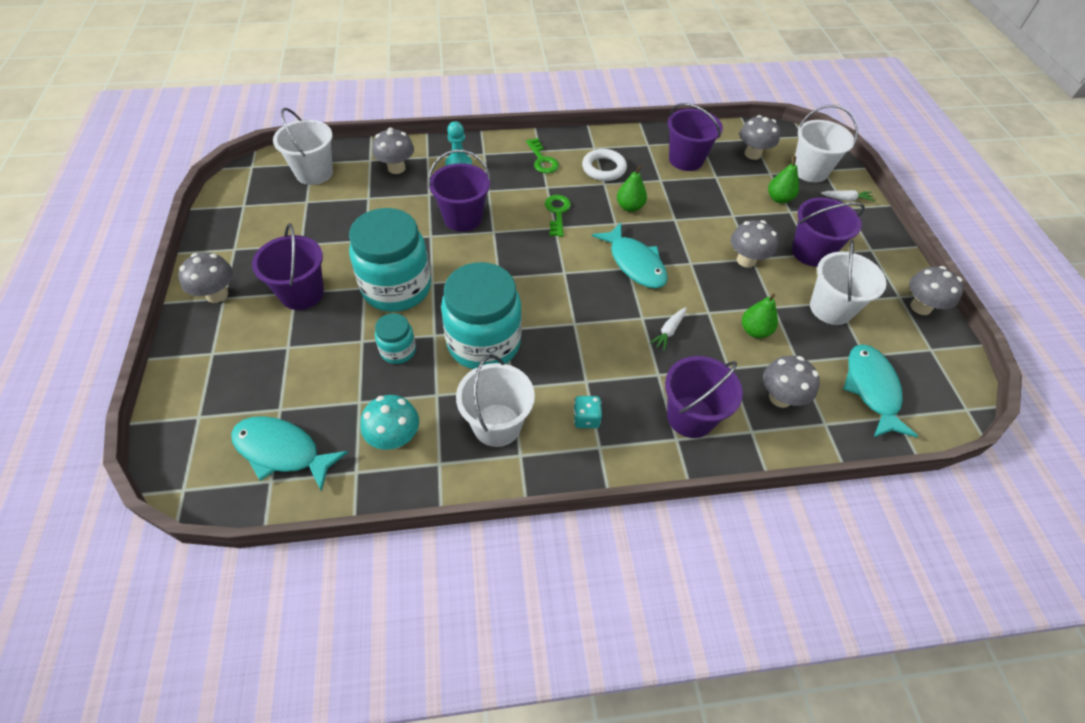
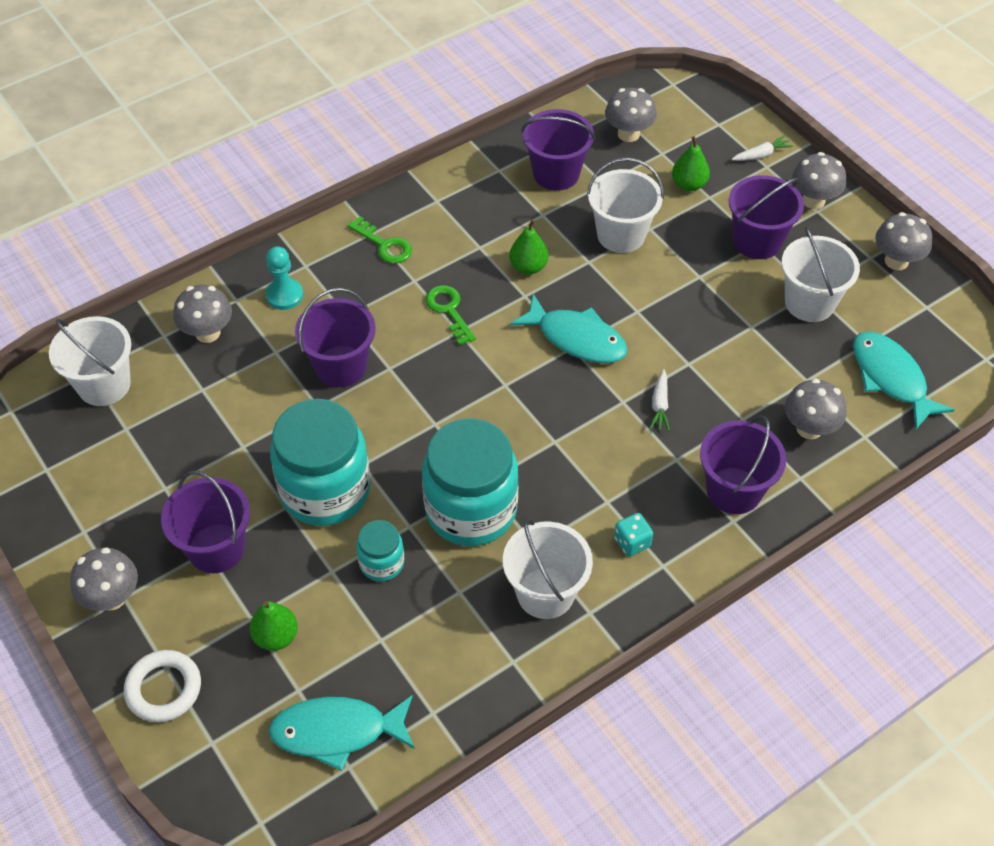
camera: 25 degrees left, 0 degrees up
(394, 438) = (448, 659): turquoise mushroom -> none
(604, 168) = (466, 226): white ring -> white ring (164, 689)
(746, 260) = (694, 281): grey mushroom -> grey mushroom (813, 200)
(754, 331) = (746, 364): green pear -> green pear (276, 636)
(810, 171) = (704, 131): white bucket -> white bucket (621, 235)

